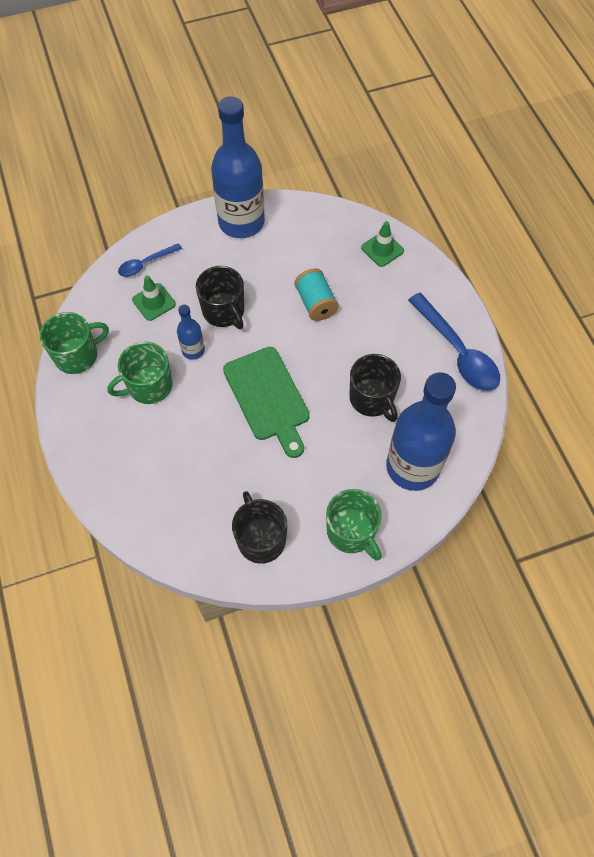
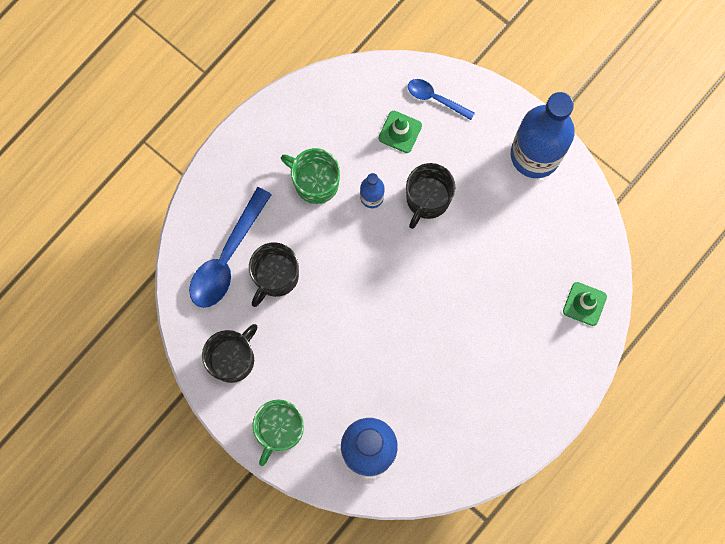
camera: 60 degrees right, 15 degrees up
(77, 355) = (309, 103): green mug -> none
(268, 397) = (363, 289): green cutting board -> none
(316, 303) = (485, 276): turquoise spool -> none
(372, 399) = (415, 380): black mug -> black mug (275, 276)
(457, 352) = (509, 432): blue spoon -> blue spoon (227, 257)

